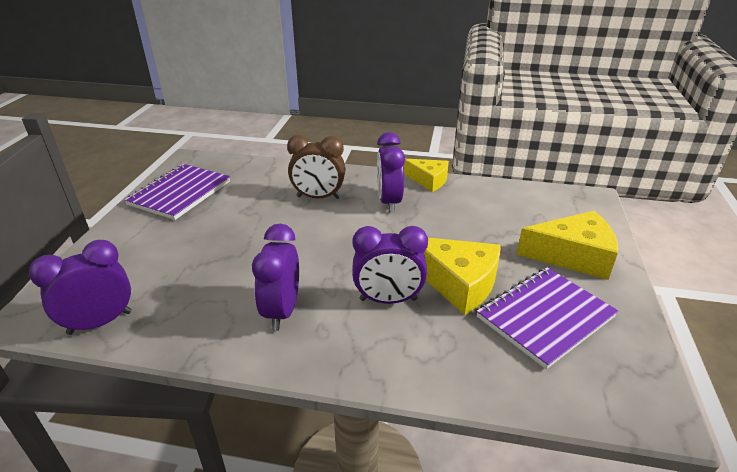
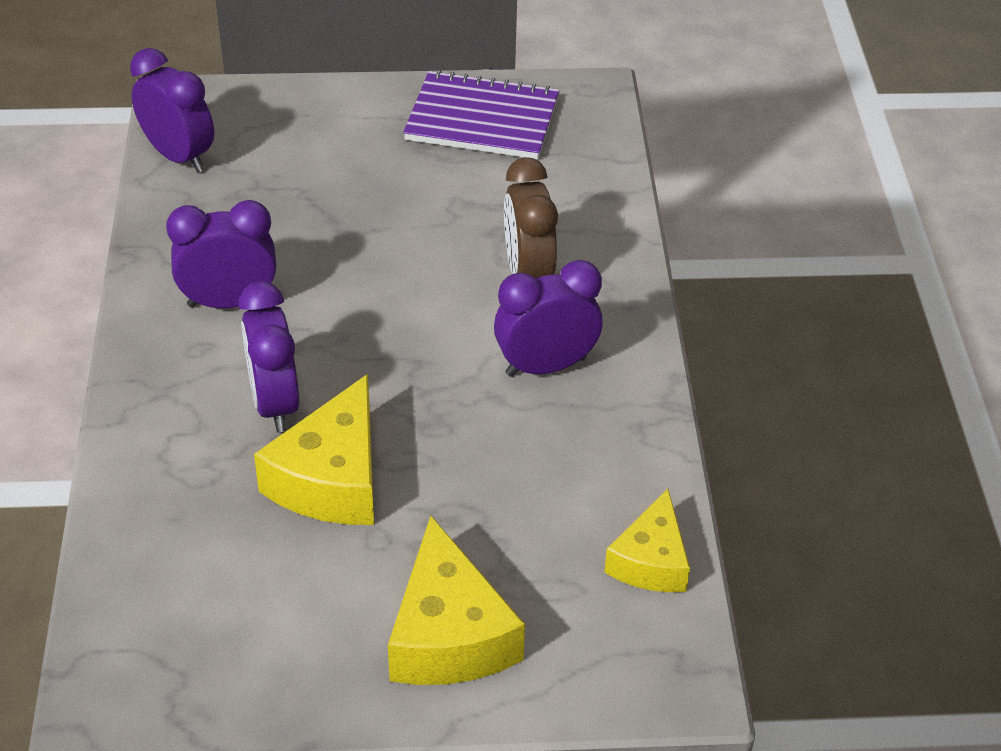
camera: 75 degrees right, 10 degrees up
(428, 180) = (649, 411): yellow cheese -> yellow cheese (651, 560)
(545, 317) = (272, 588): purple notebook -> none

